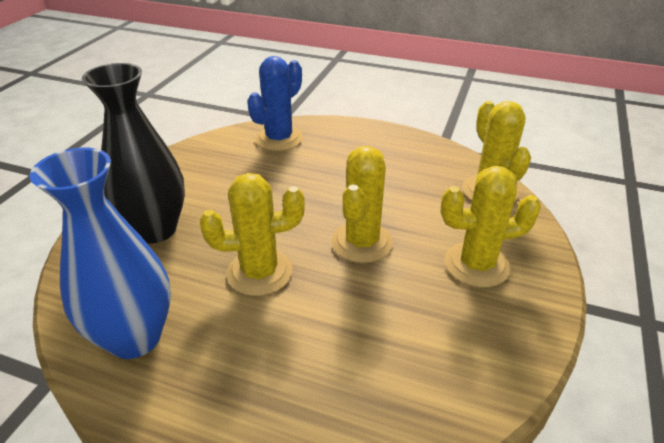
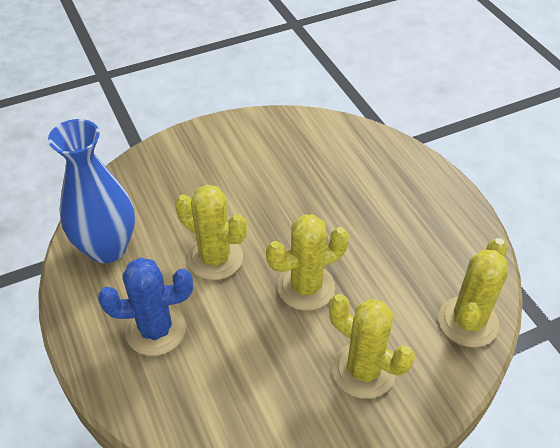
camera: 45 degrees right, 10 degrees up
(155, 229) = (191, 177): black vase -> none
(279, 139) = (359, 150): blue cactus -> blue cactus (155, 330)

